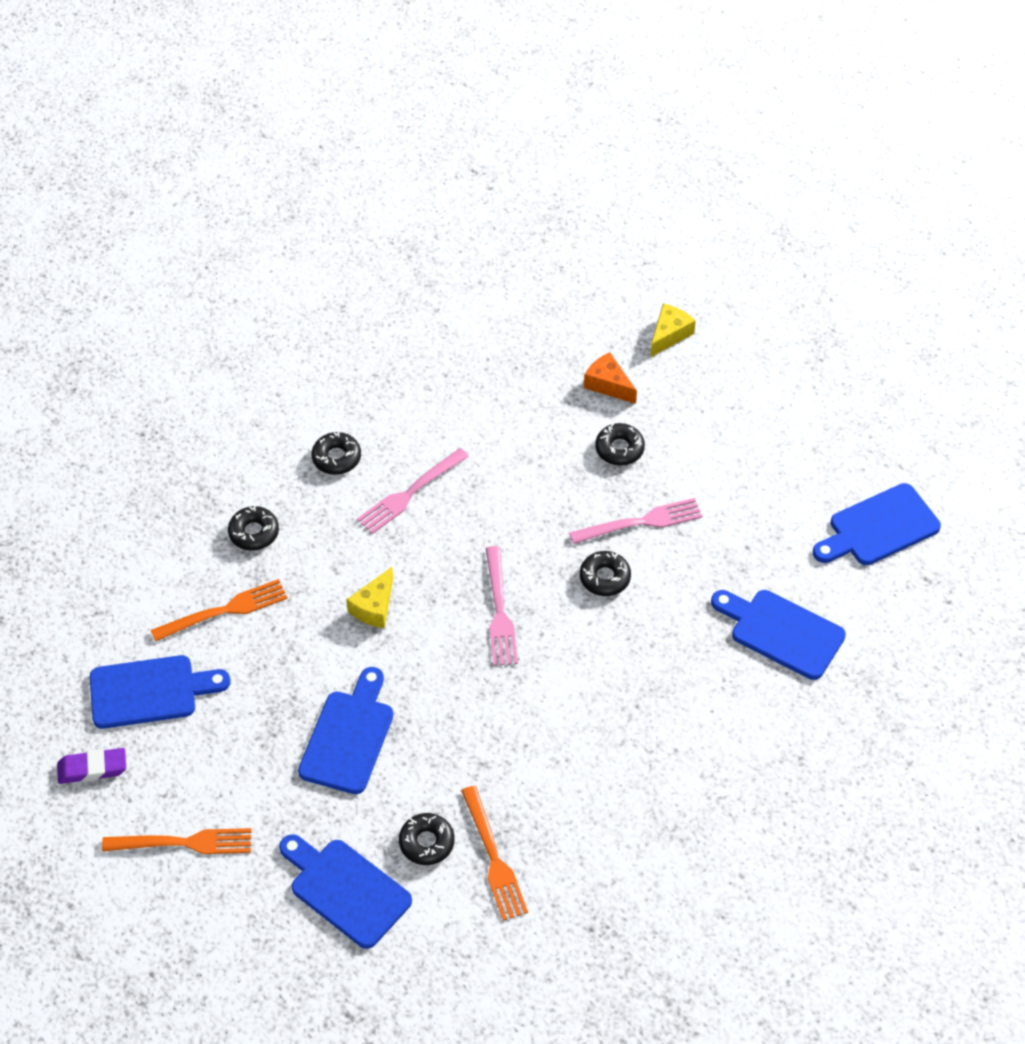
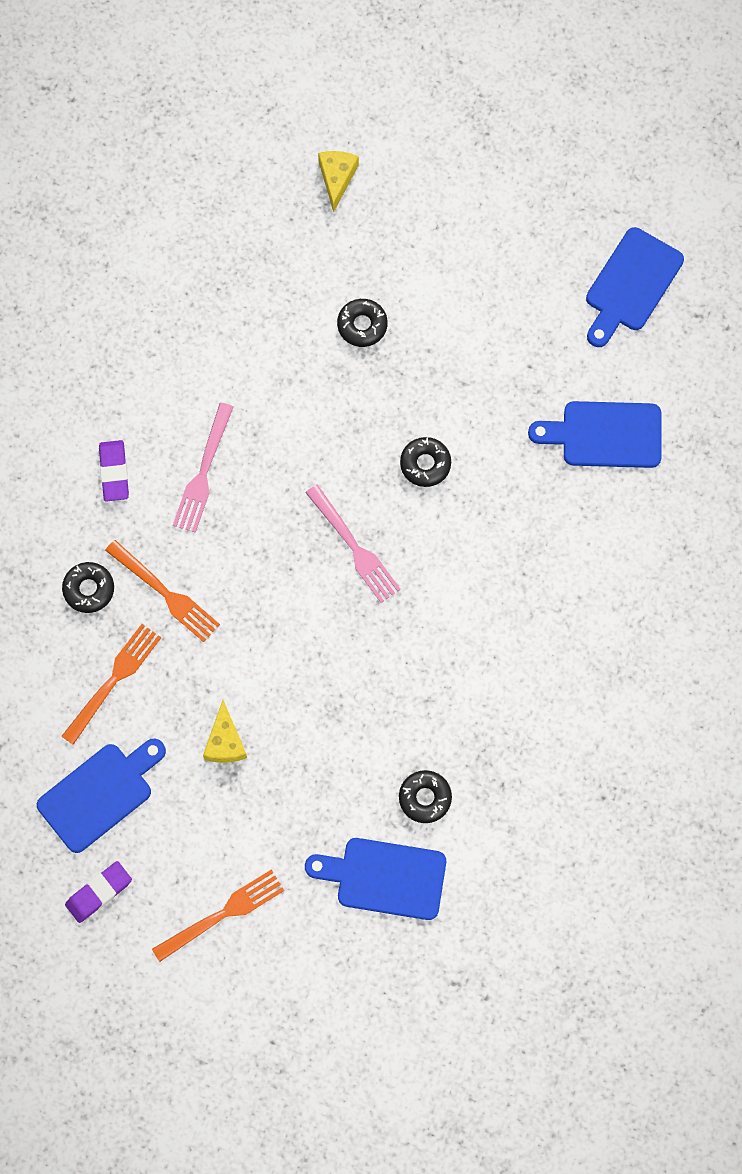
camera: 30 degrees left, 20 degrees up
(336, 458) = (114, 472): black donut -> purple eraser
(348, 737) = (299, 739): blue cutting board -> none
(374, 607) = (243, 603): yellow cheese -> yellow cheese (225, 741)
(494, 858) = (488, 780): orange fork -> orange fork (166, 593)
(608, 384) = (313, 262): orange cheese -> none
(641, 522) = (424, 390): pink fork -> none

